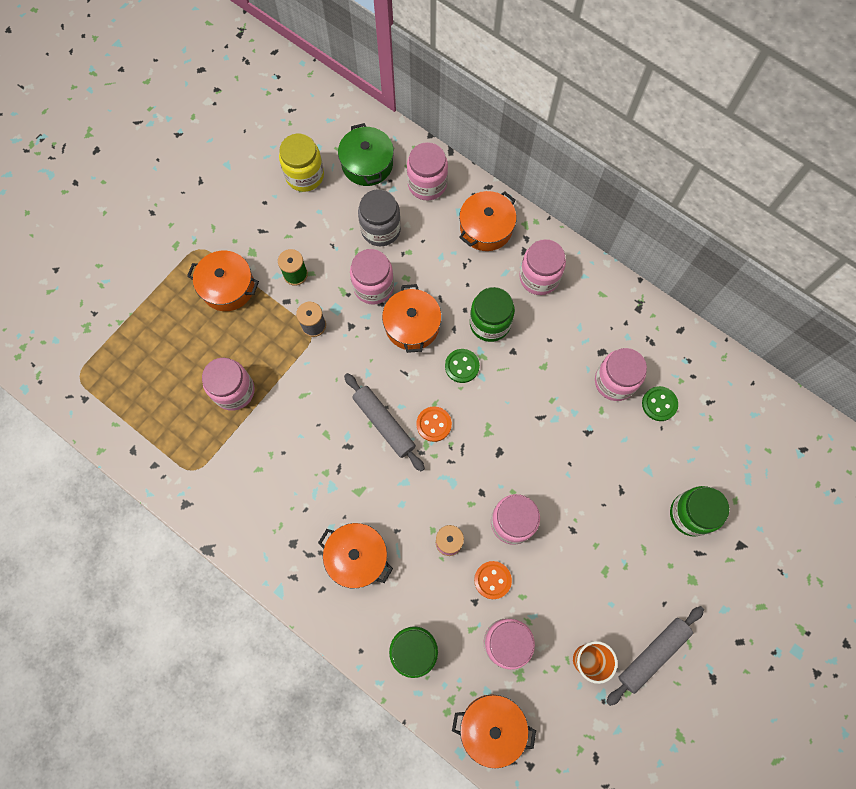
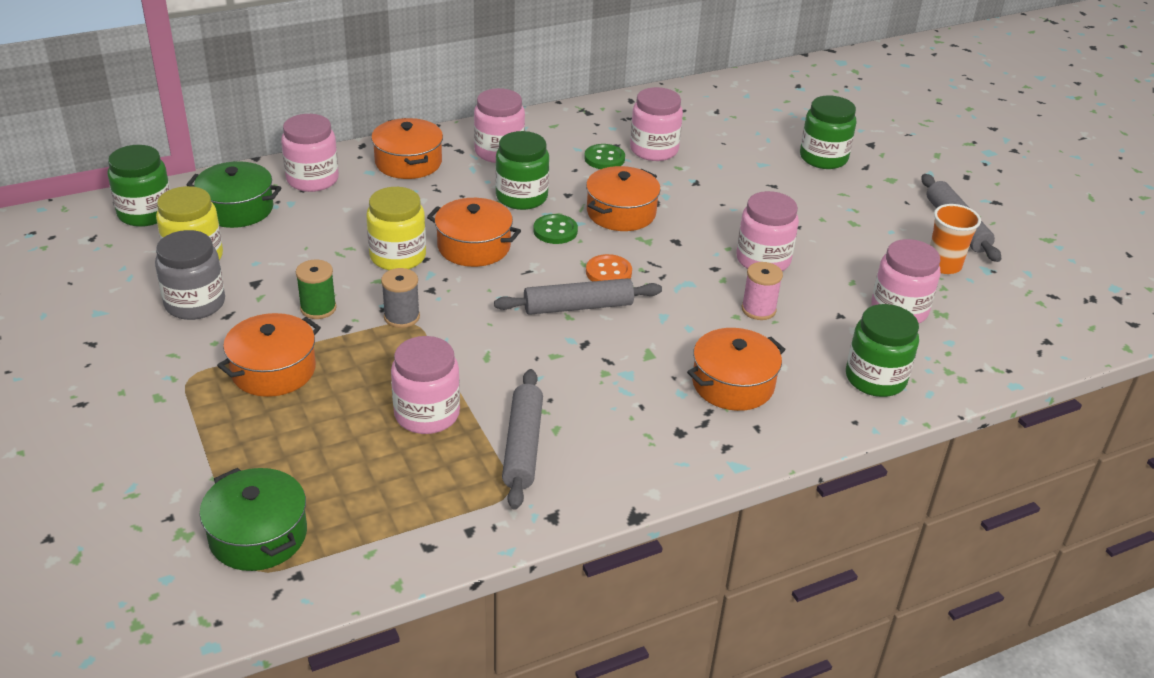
camera: 65 degrees left, 35 degrees down
(102, 363) = (258, 535): none -> green pot
(234, 458) = (523, 446): none -> grey rolling pin
(331, 118) = (145, 213): none -> green jar
(373, 286) = (398, 256): pink jar -> yellow jar
(381, 229) = (331, 227): grey jar -> grey jar (195, 303)
(492, 580) = (821, 295): orange button -> none
(492, 727) = (993, 352): orange pot -> orange pot (621, 213)
(659, 404) = (697, 135): green button -> green button (604, 158)

